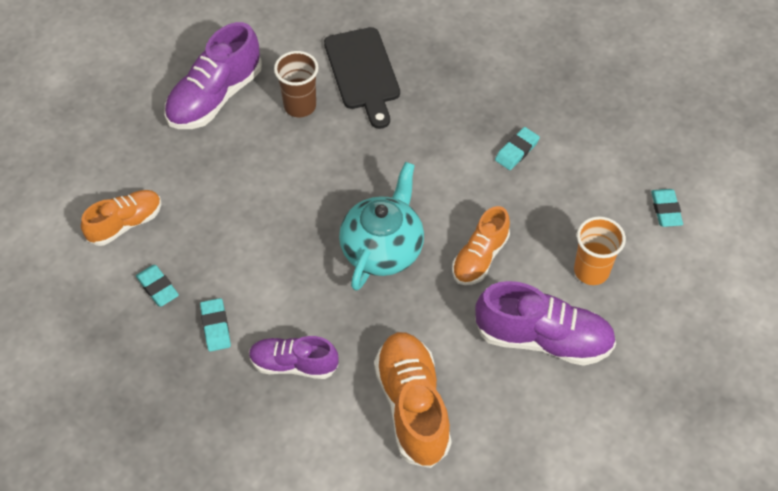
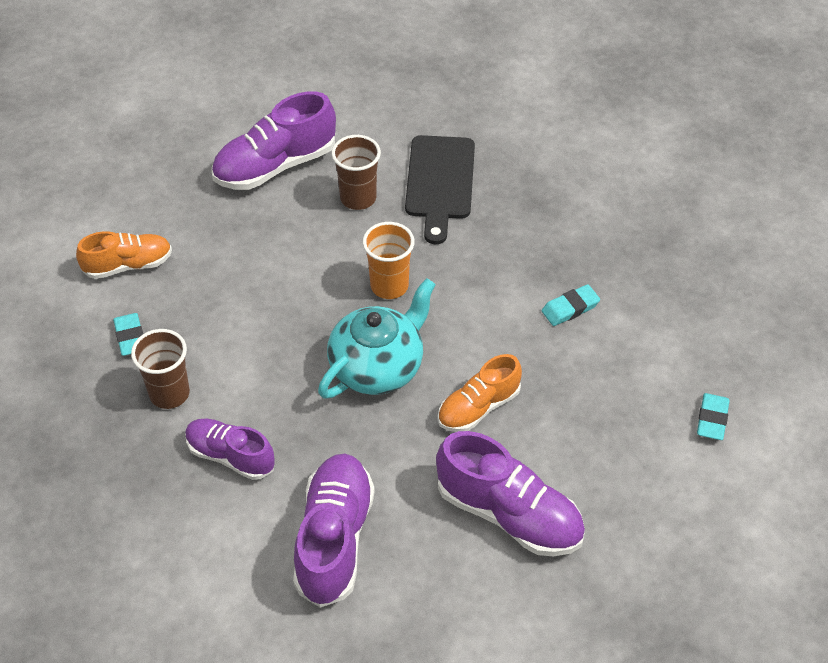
camera: 20 degrees right, 5 degrees down
(215, 327) = (169, 393): turquoise eraser -> brown cup
(412, 406) = (334, 539): orange shoe -> purple shoe
(591, 271) = (596, 459): orange cup -> orange cup (389, 286)

